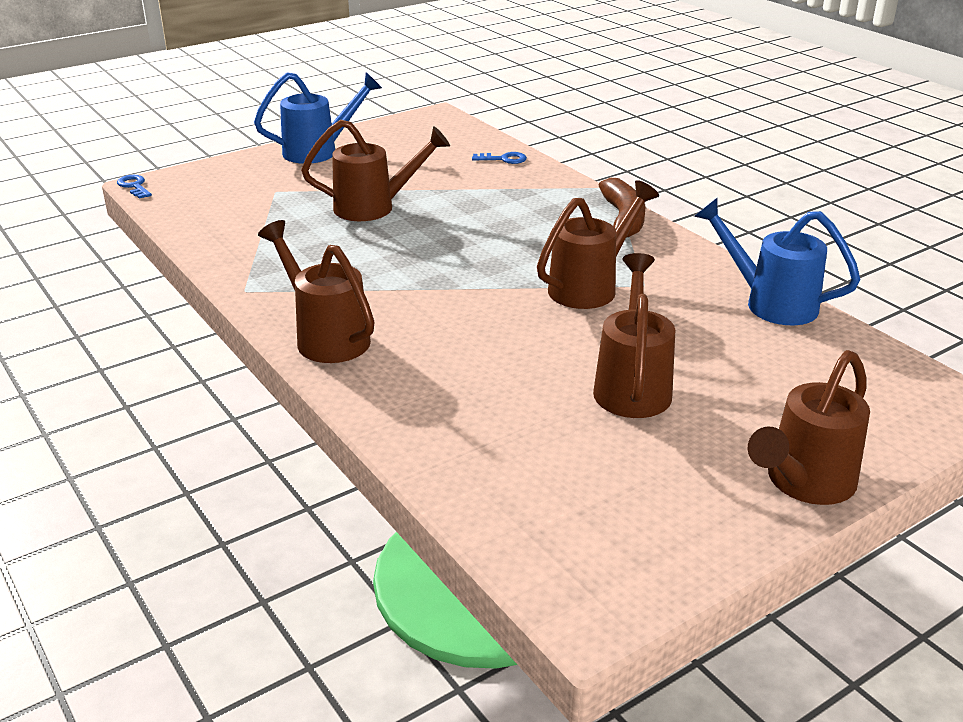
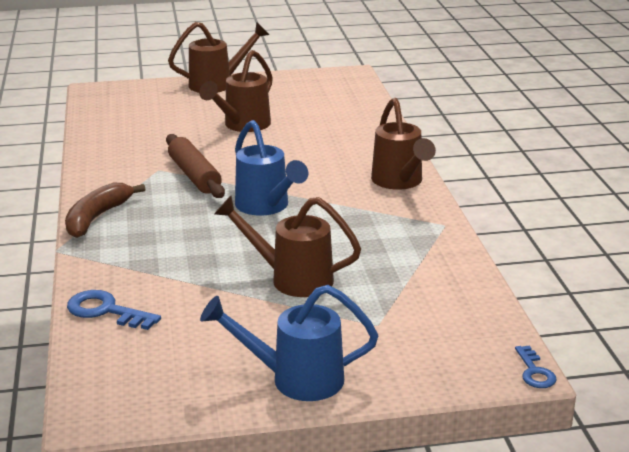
camera: 155 degrees left, 5 degrees down
(503, 159) = (106, 311): blue key -> blue key, size x1.58
(591, 286) = (194, 176): brown watering can -> brown rolling pin
(769, 303) = (100, 144): blue watering can -> blue watering can (266, 207)

